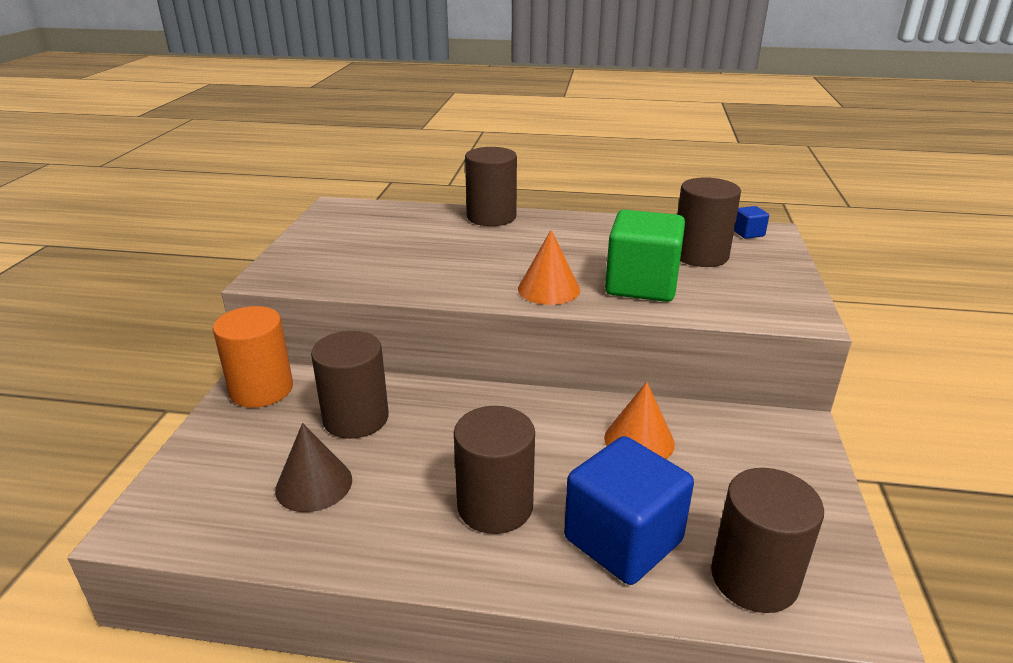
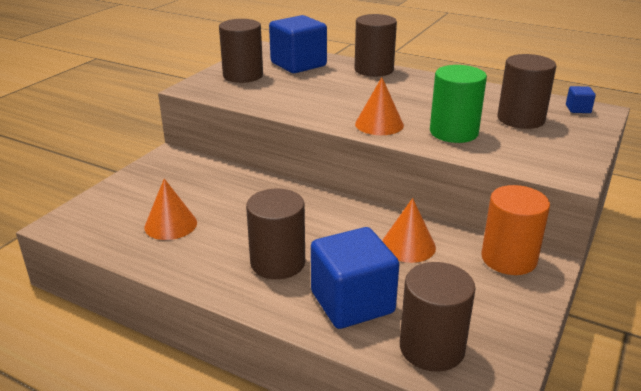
camera: 20 degrees right, 0 degrees up
(261, 389) = (169, 163): orange cylinder -> orange cylinder (508, 259)
(314, 484) = (170, 225): brown cone -> orange cone
(356, 418) = (219, 192): brown cylinder -> brown cylinder (243, 75)
(393, 223) = (298, 64): none -> blue cube
(641, 285) = (453, 132): green cube -> green cylinder

